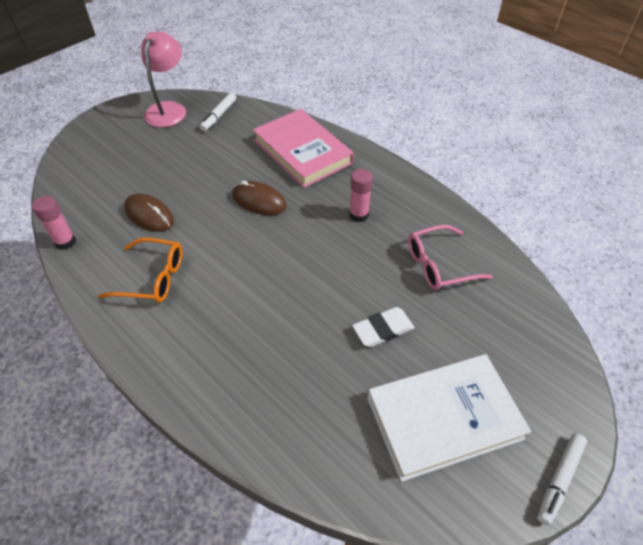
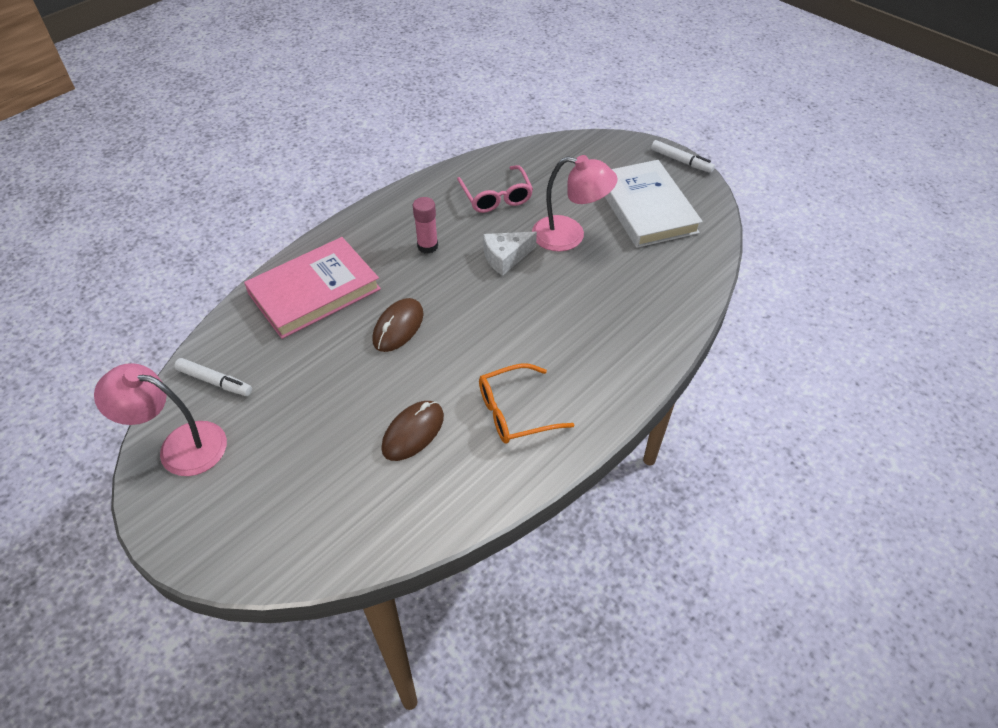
camera: 90 degrees left, 0 degrees up
(65, 242) = (455, 518): pink glue stick -> none
(153, 278) = (514, 412): orange glasses -> orange glasses turned 120 degrees counterclockwise
(345, 272) = (505, 257): none -> white cheese
(383, 329) = (569, 236): white eraser -> pink lamp

